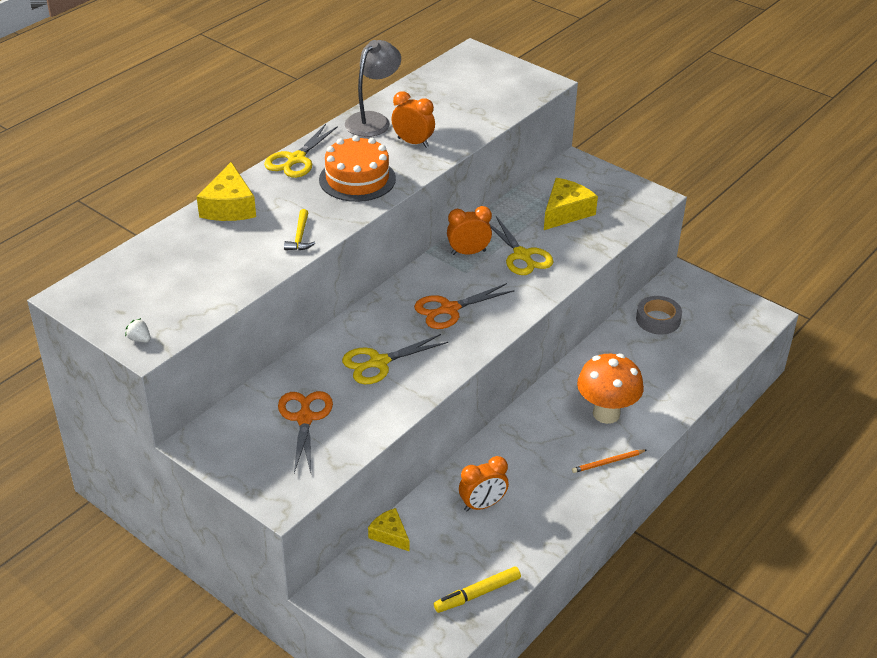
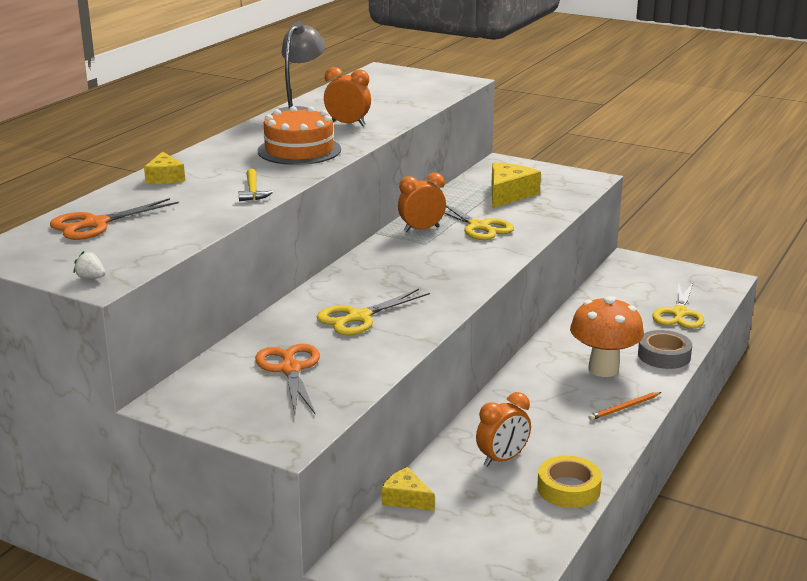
camera: 10 degrees left, 15 degrees down
(229, 206) = (165, 177): yellow cheese -> yellow cheese, size x0.61
(296, 159) = (227, 143): yellow scissors -> yellow scissors (679, 313)
(449, 309) = (419, 271): orange scissors -> orange scissors (95, 224)
(477, 594) = (529, 540): yellow marker -> none
(527, 545) = (568, 488): none -> yellow tape
(658, 319) = (621, 293): grey tape -> grey tape (664, 355)

